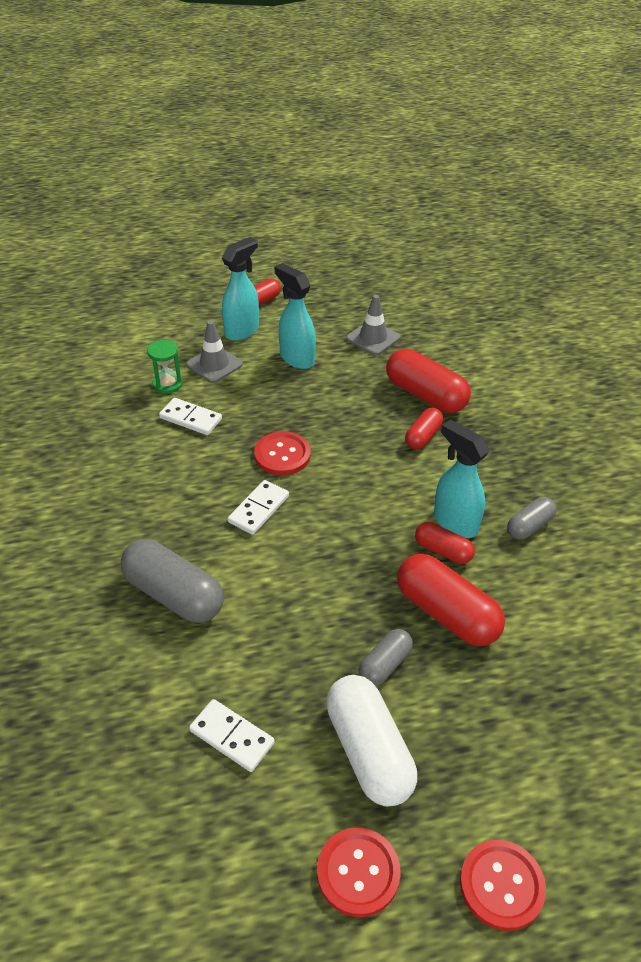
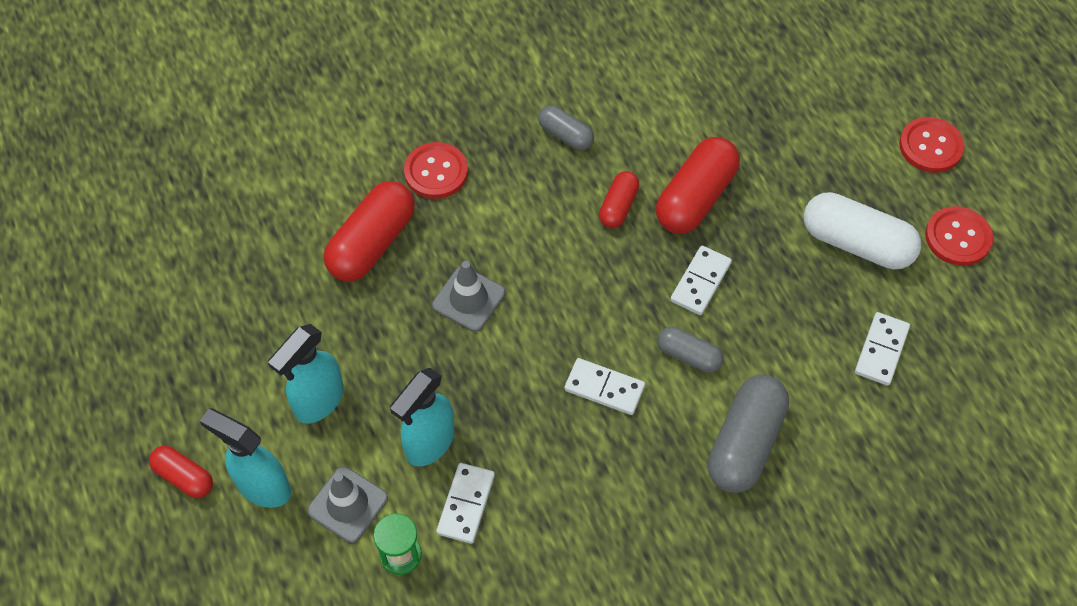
camera: 100 degrees left, 15 degrees up
(282, 455) = (511, 381): red button -> red button (436, 172)
(348, 597) = (700, 282): none -> white domino
(369, 751) = (856, 243): white capsule -> white capsule turned 60 degrees clockwise
(373, 338) = (260, 315): grey traffic cone -> grey traffic cone (469, 299)
(384, 665) = (768, 241): grey capsule -> grey capsule (688, 356)
(423, 436) = (448, 239): red capsule -> none
(454, 522) = (577, 199): turquoise spray bottle -> turquoise spray bottle (429, 443)

